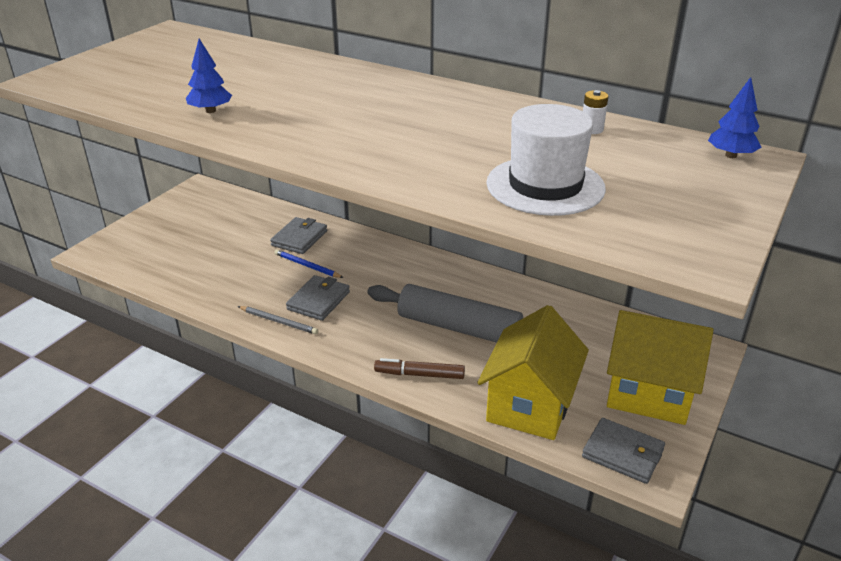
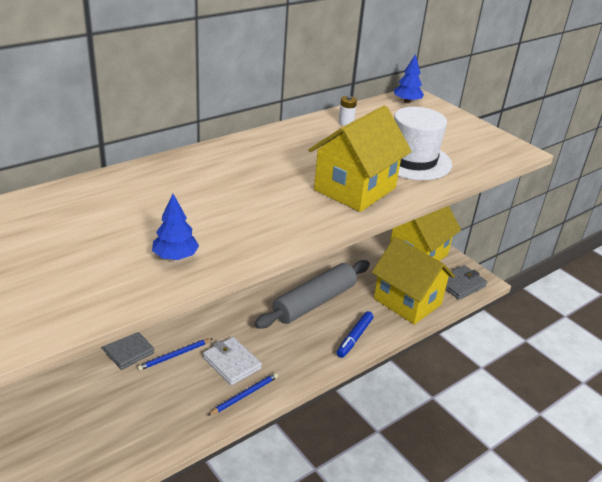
camera: 70 degrees left, 0 degrees up
(278, 321) = (244, 395): grey pencil -> blue pencil
(318, 301) = (232, 363): grey wallet -> white wallet
(420, 374) = (354, 337): brown marker -> blue marker
(422, 163) = (355, 189): none -> yellow house

